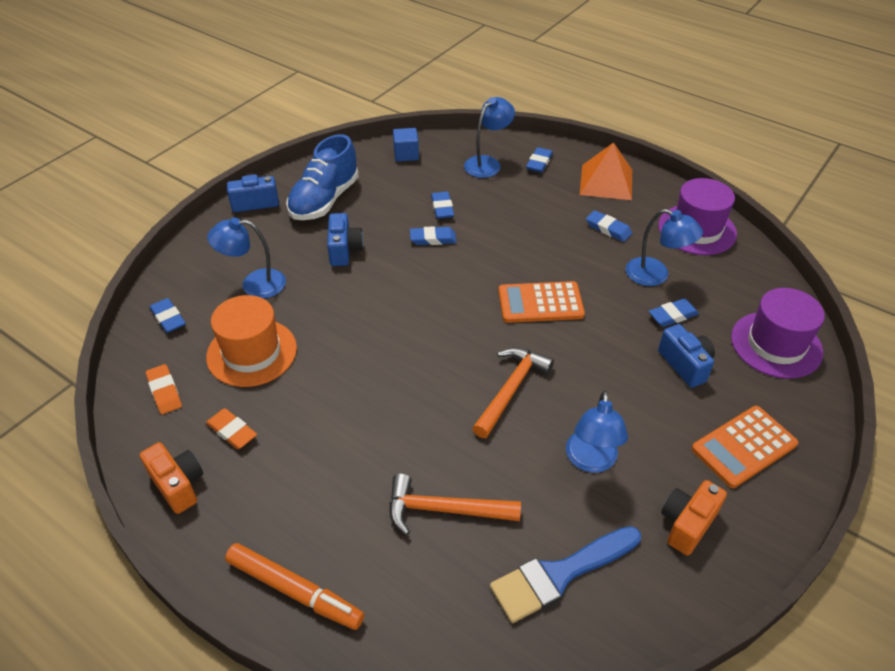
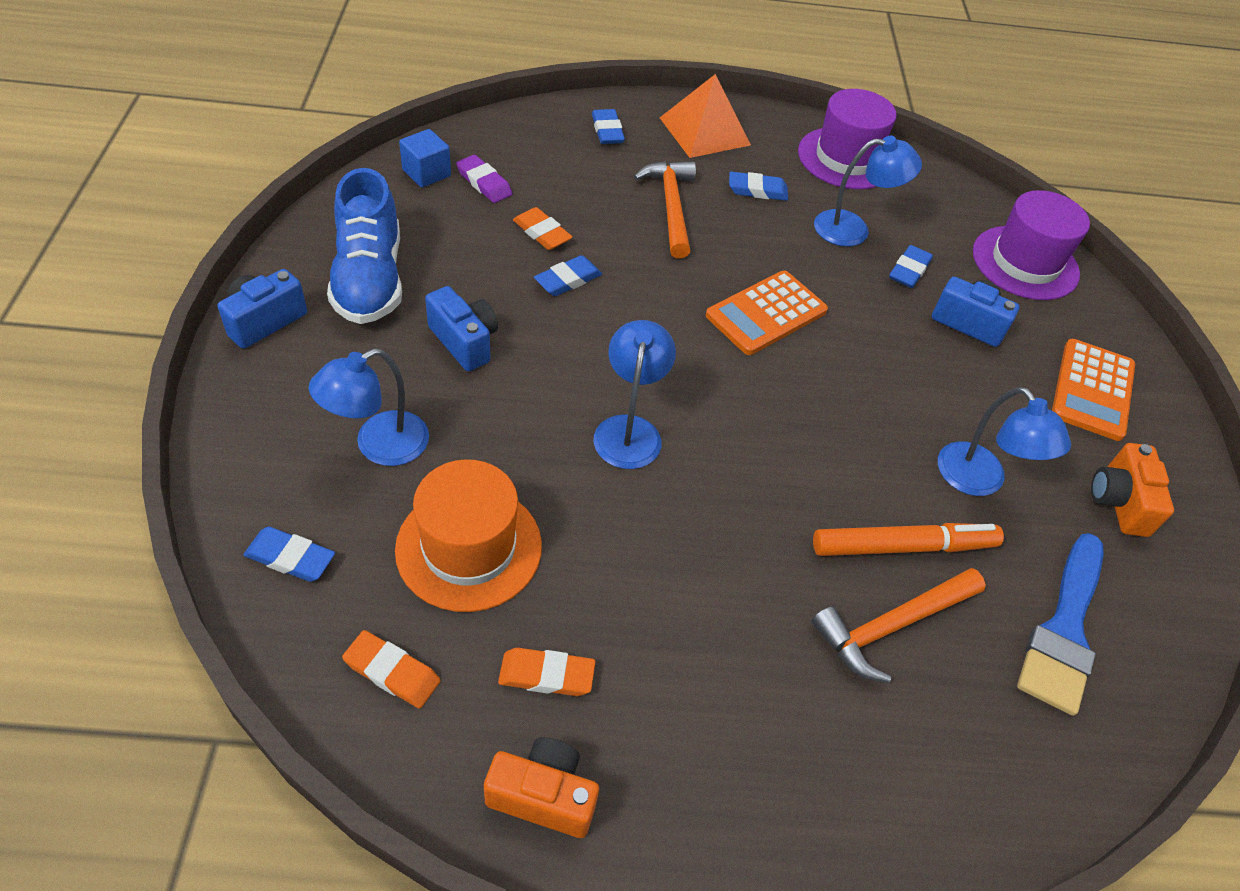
camera: 40 degrees left, 5 degrees up
(295, 590) = (824, 838): orange marker -> orange marker (903, 546)
(434, 170) = (484, 183): none -> purple eraser
(442, 208) = (542, 233): blue eraser -> orange eraser
(487, 163) = (545, 151): blue lamp -> blue lamp (629, 430)
(511, 389) = (829, 437): orange hammer -> orange hammer (671, 207)

